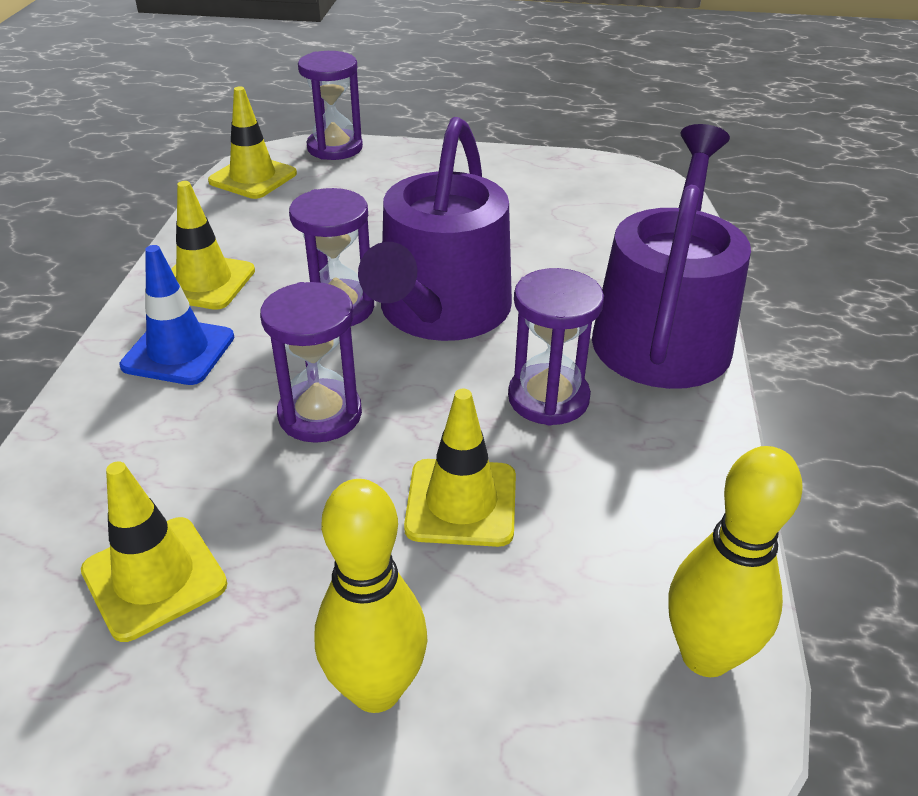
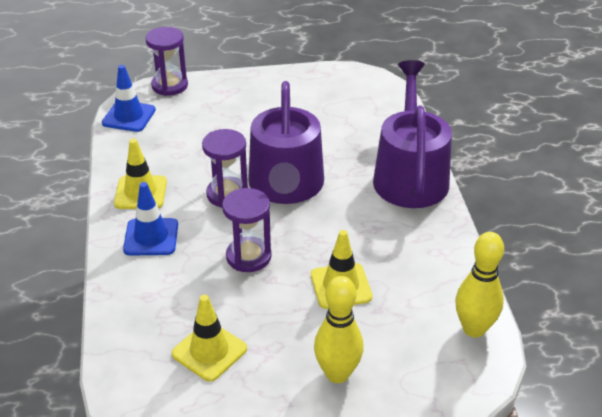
camera: 15 degrees left, 0 degrees up
(253, 177) = (129, 116): yellow traffic cone -> blue traffic cone
(548, 398) = (363, 225): purple hourglass -> none

